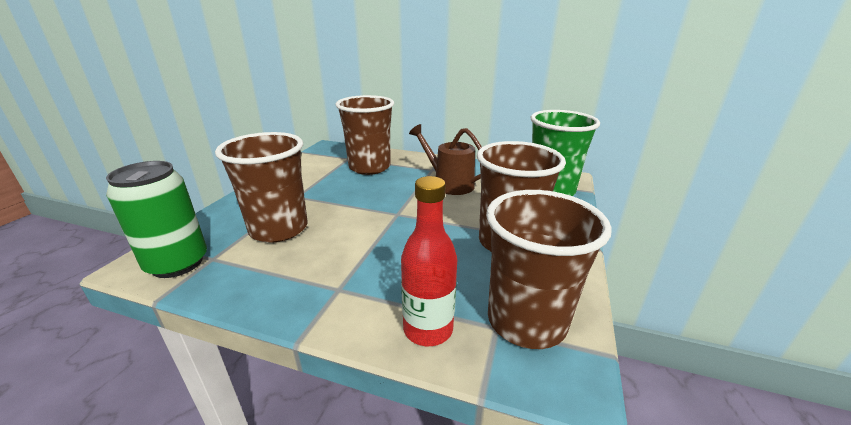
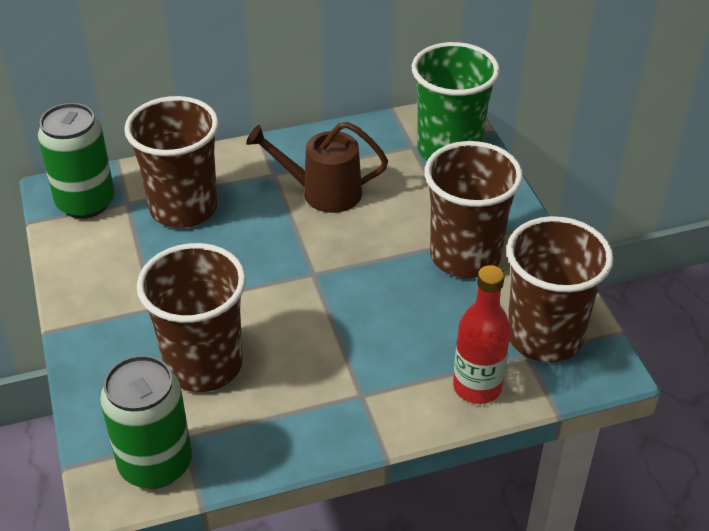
camera: 35 degrees left, 15 degrees up
(331, 153) = (85, 202): none -> green can

